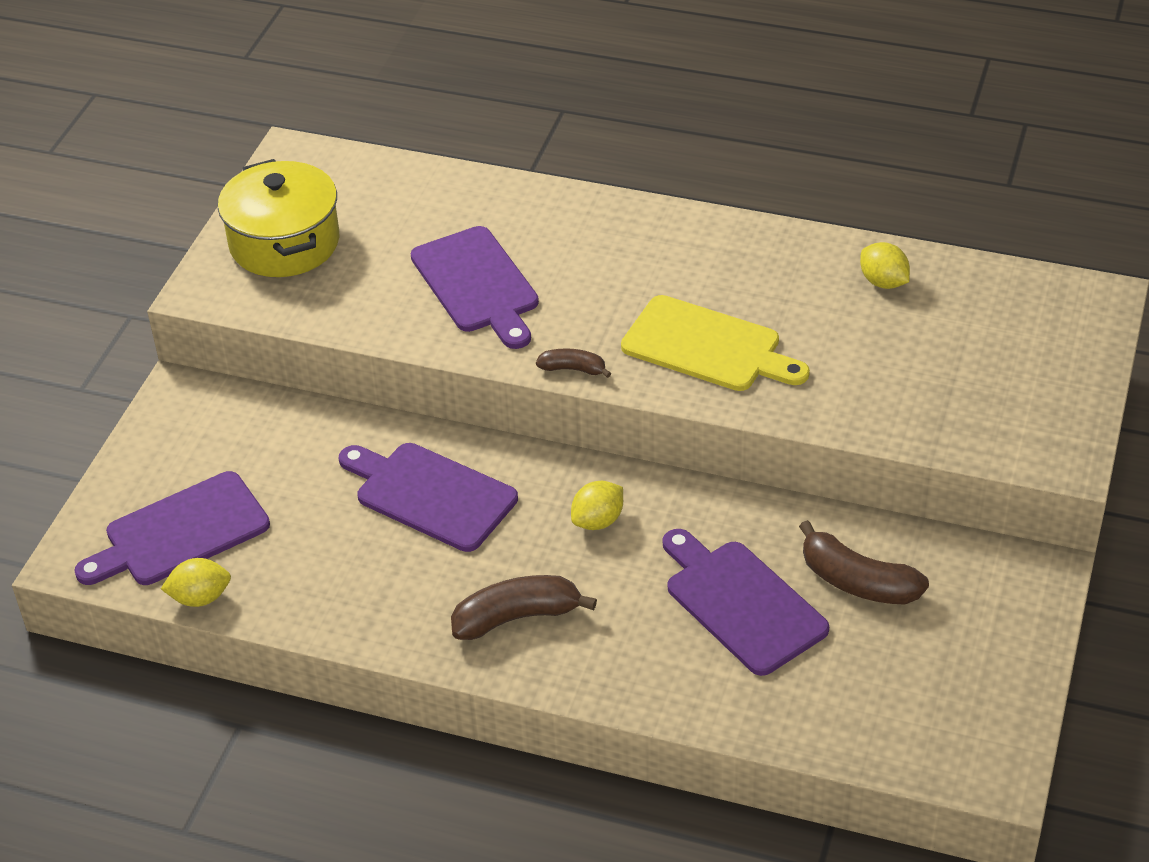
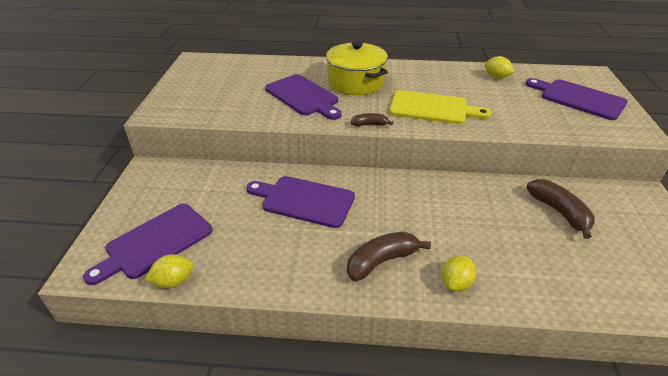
camera: 15 degrees left, 5 degrees down
(284, 243) = (197, 90): yellow pot -> yellow pot (355, 82)
(598, 521) = (403, 201): yellow lemon -> yellow lemon (456, 283)
(741, 603) = (506, 233): purple cutting board -> purple cutting board (578, 98)
(857, 582) = (559, 212): brown banana -> brown banana turned 135 degrees counterclockwise

